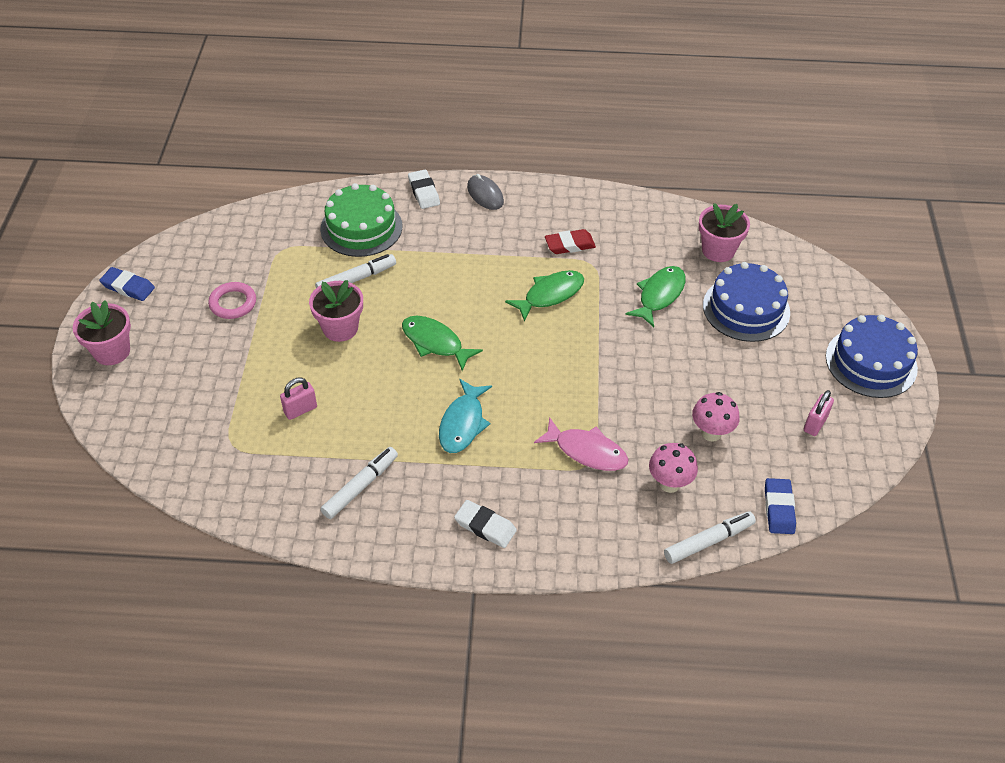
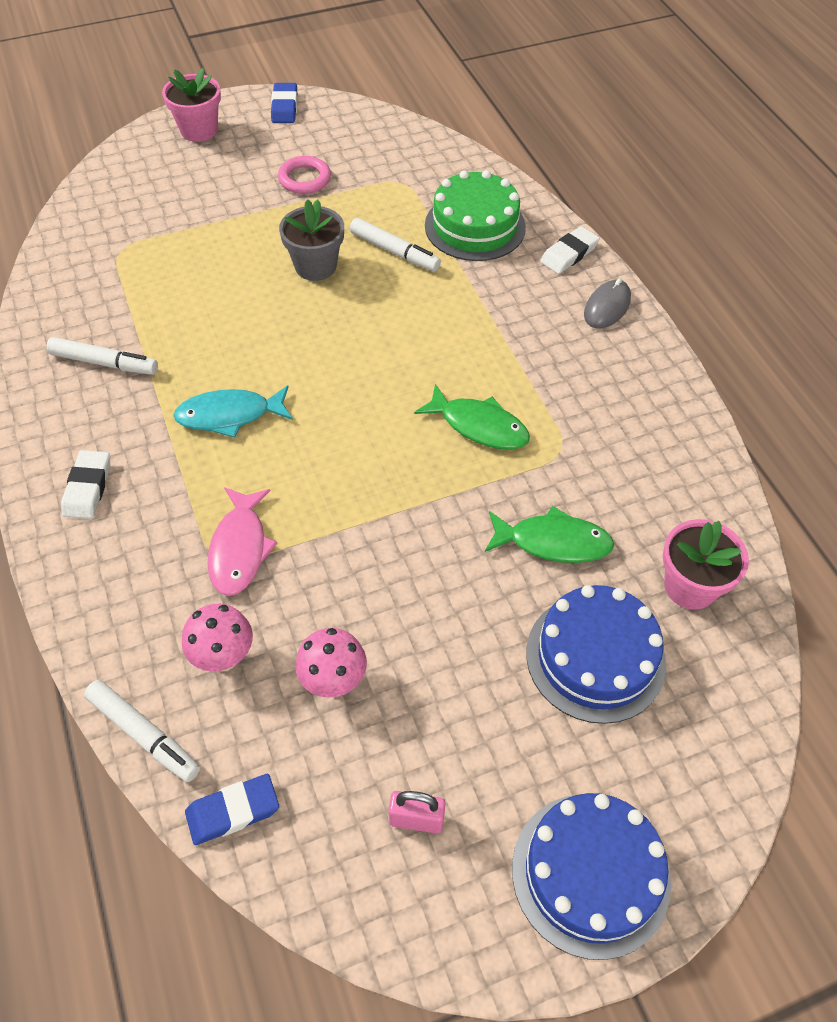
camera: 65 degrees right, 5 degrees up
(300, 410) = (187, 280): pink padlock -> none
(340, 328) = (315, 266): pink flower pot -> grey flower pot
(435, 342) = (338, 348): green fish -> none
(570, 245) = (580, 416): red eraser -> none

